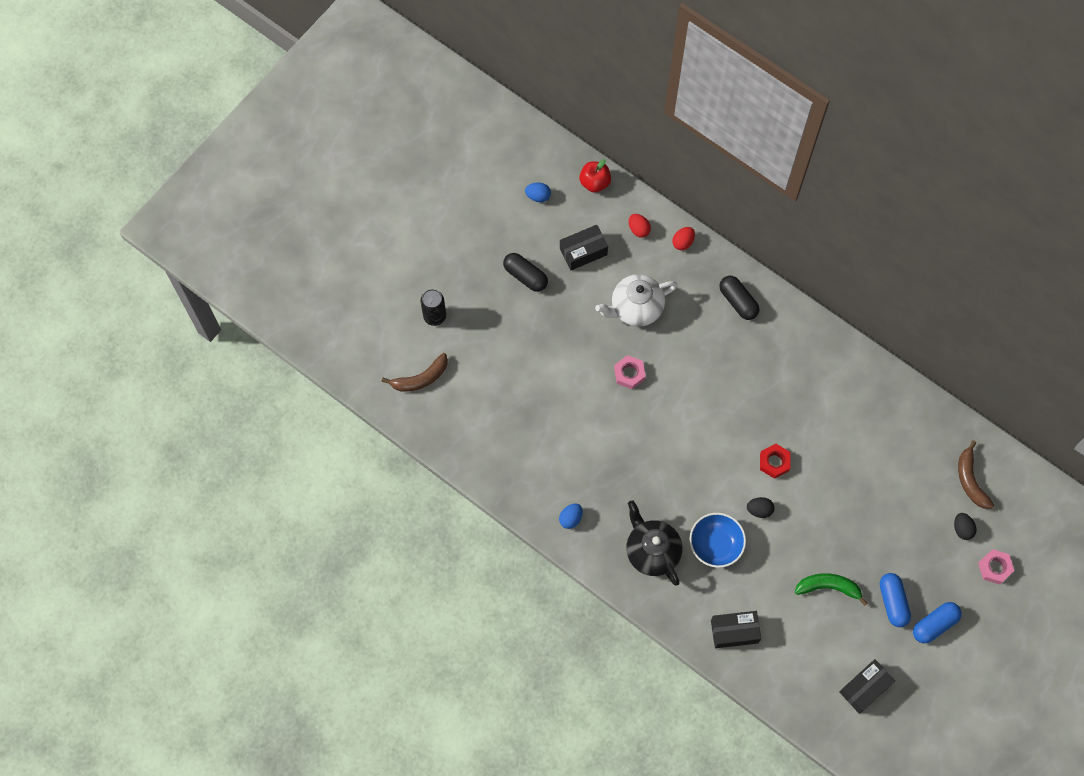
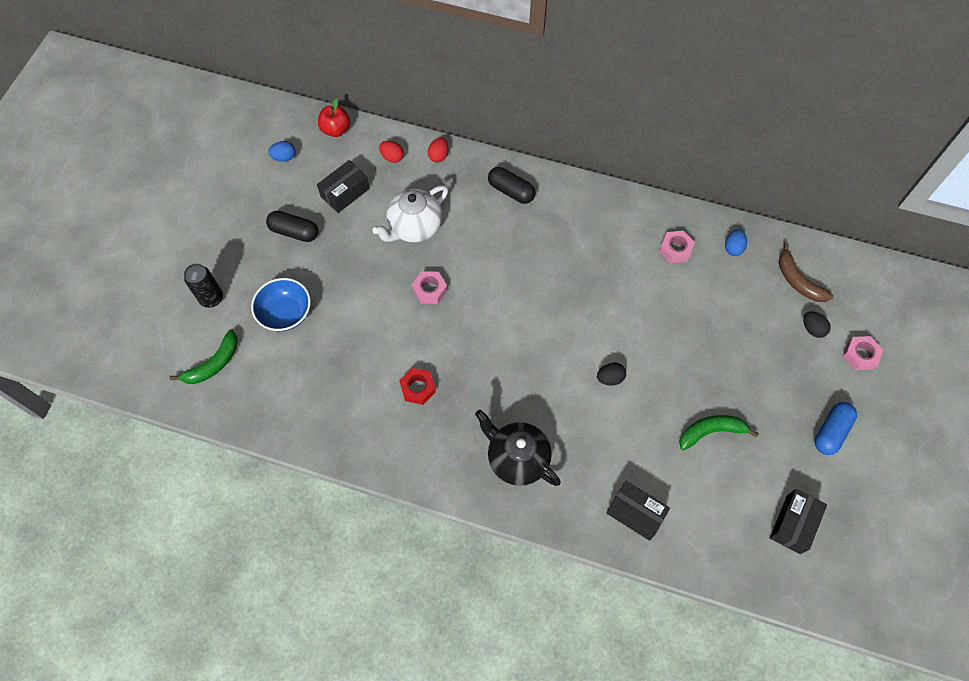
camera: 20 degrees left, 5 degrees down
(420, 378) = (213, 364): brown banana -> green banana
(570, 518) = (419, 454): blue egg -> blue egg (733, 248)
(715, 545) = (580, 429): blue bowl -> blue bowl (285, 313)
(734, 631) = (635, 513): black box -> black box turned 60 degrees clockwise
(774, 462) = (605, 327): red nut -> red nut (418, 388)
(869, 411) = (675, 249): none -> pink nut
(892, 602) = (780, 424): blue capsule -> none

